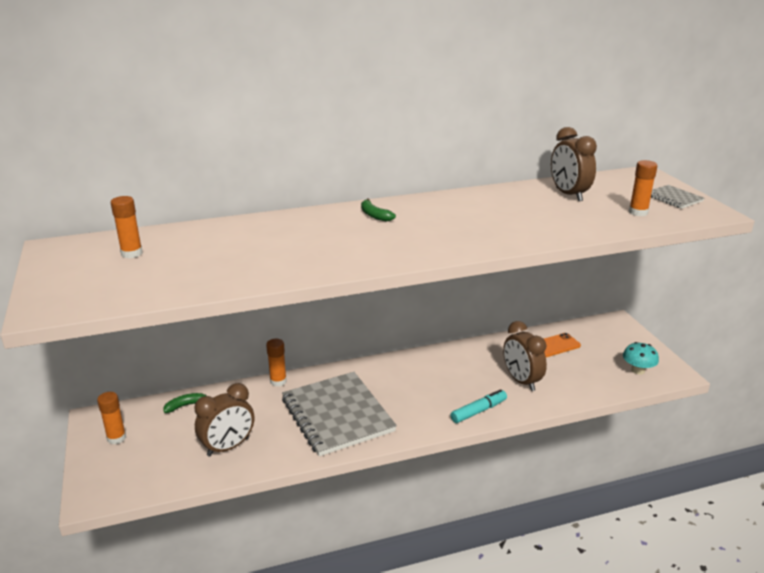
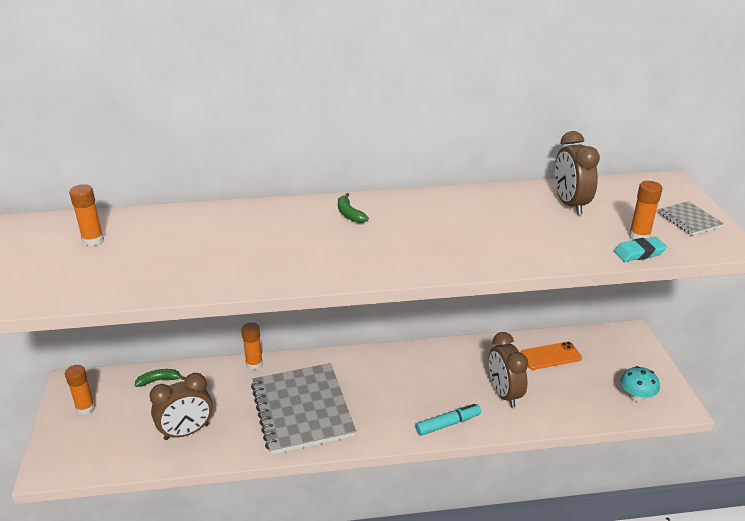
camera: 10 degrees right, 5 degrees up
(643, 224) = (639, 253): none -> turquoise eraser

